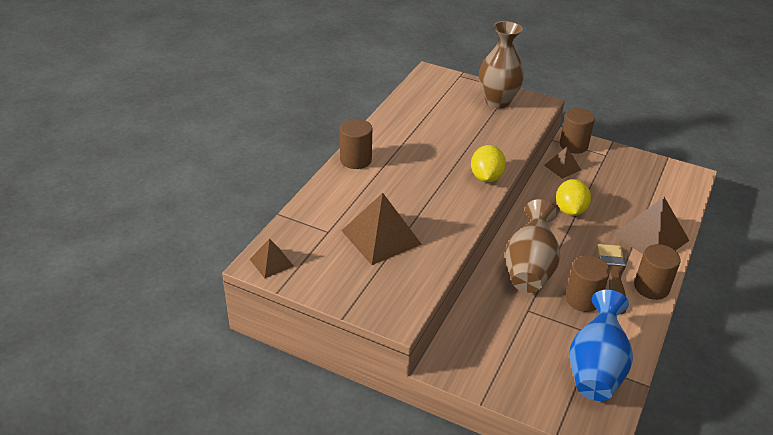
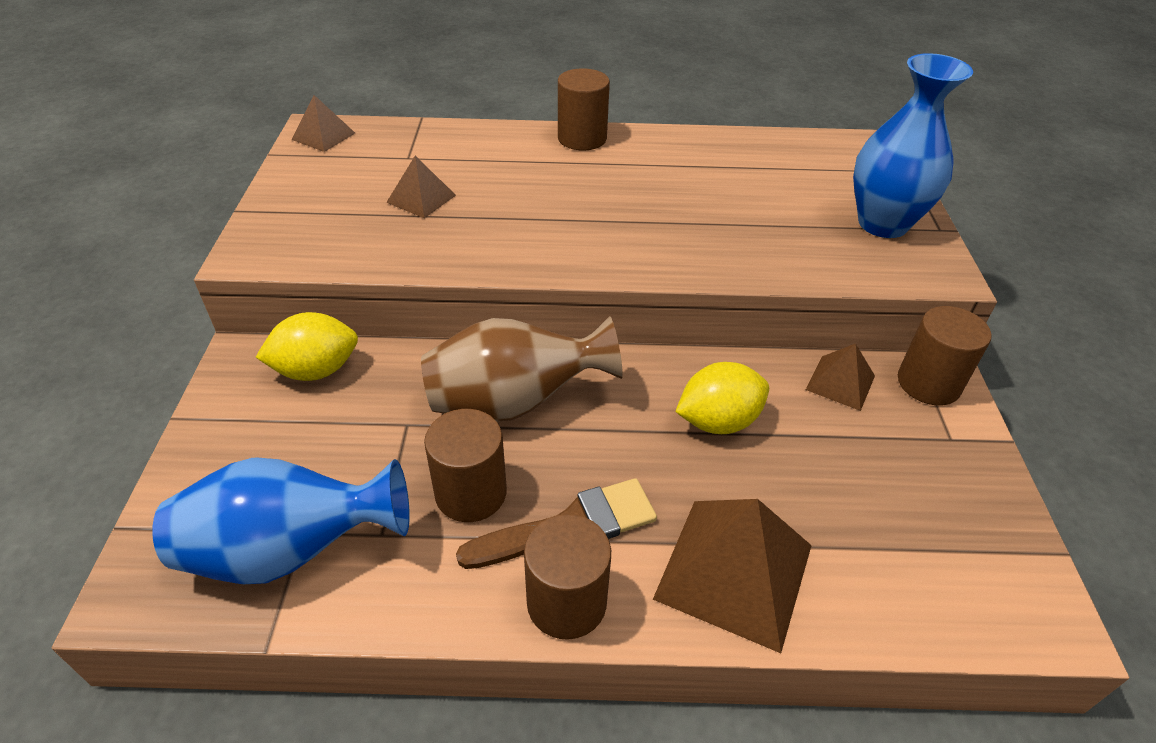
camera: 65 degrees right, 5 degrees up
(381, 237) = (421, 198): brown pyramid -> brown pyramid, size x0.54
(486, 177) = (646, 259): yellow lemon -> yellow lemon (316, 370)
(497, 101) = (882, 224): brown vase -> blue vase

